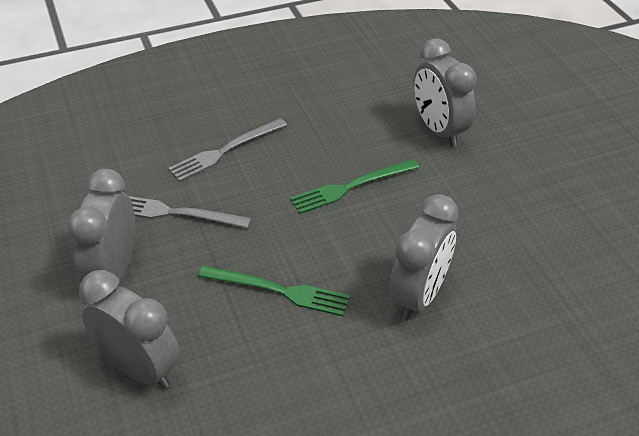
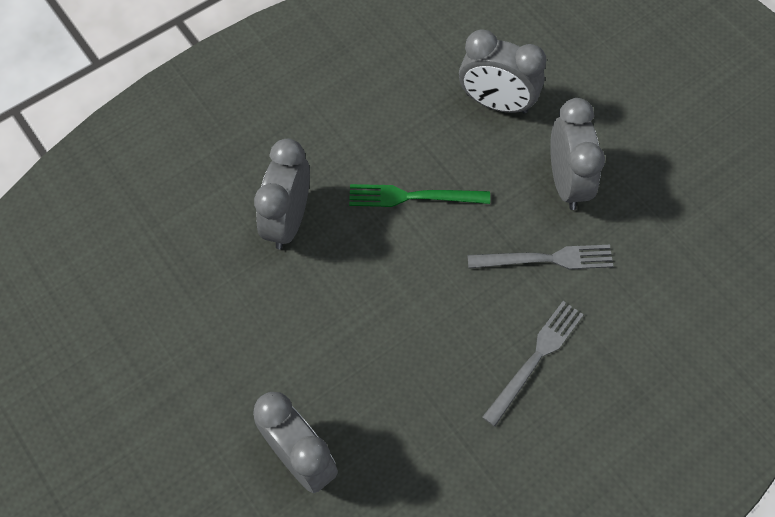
camera: 165 degrees right, 20 degrees up
(351, 187) = (381, 338): green fork -> none

